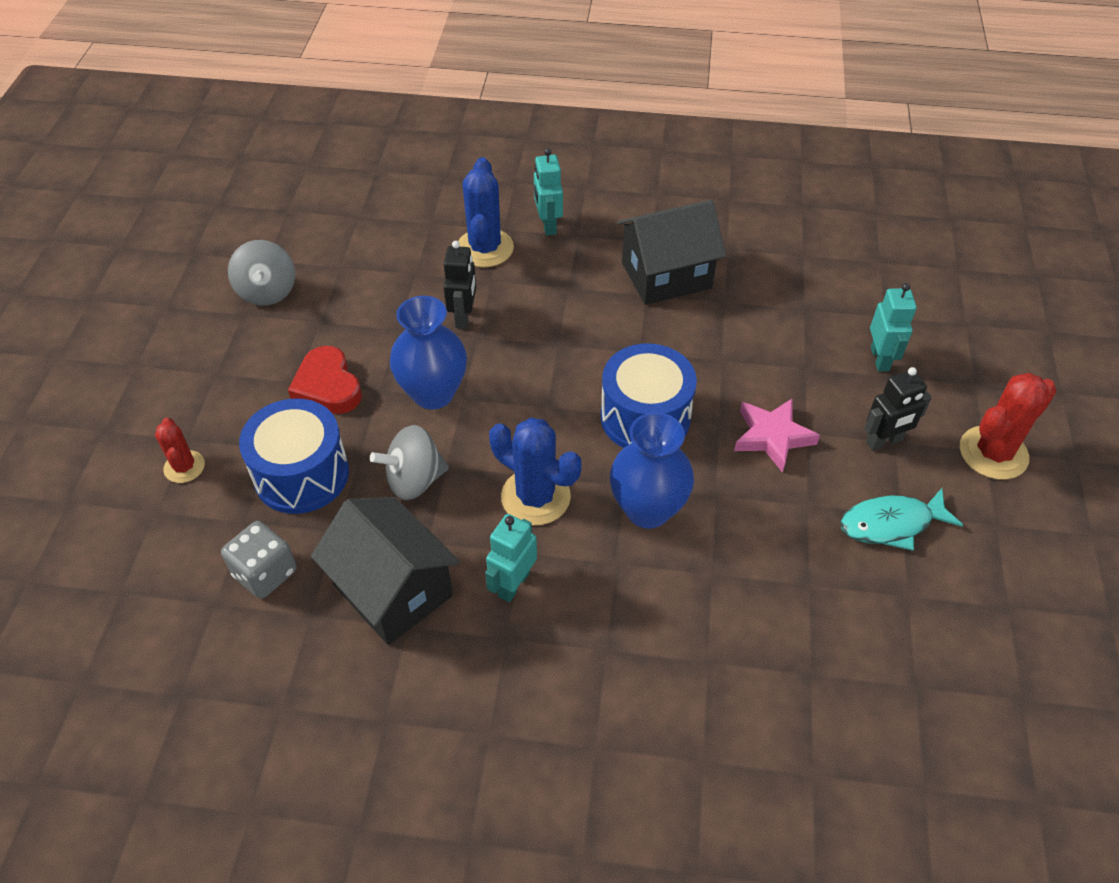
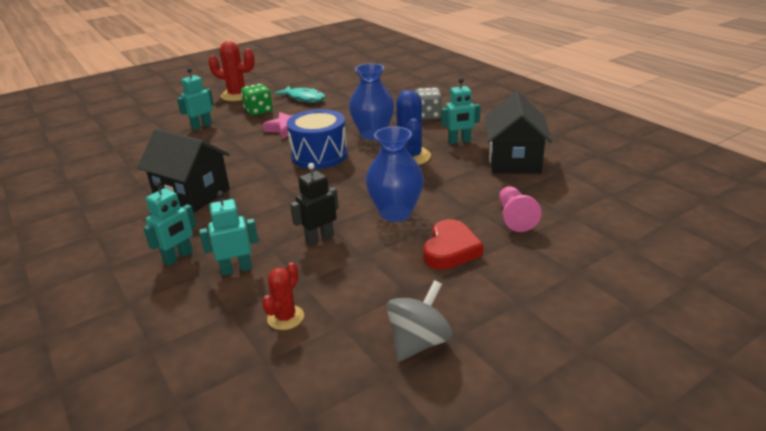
camera: 130 degrees left, 20 degrees down
(184, 467) = (588, 258): red cactus -> red cactus (285, 317)
(265, 573) = (573, 192): grey dice -> grey dice (428, 116)
(301, 474) = (514, 217): blue drum -> pink pawn
(414, 480) = (456, 187): grey spinning top -> none
(485, 248) = (236, 269): blue cactus -> turquoise robot
(884, 441) = (258, 111): black robot -> green dice

